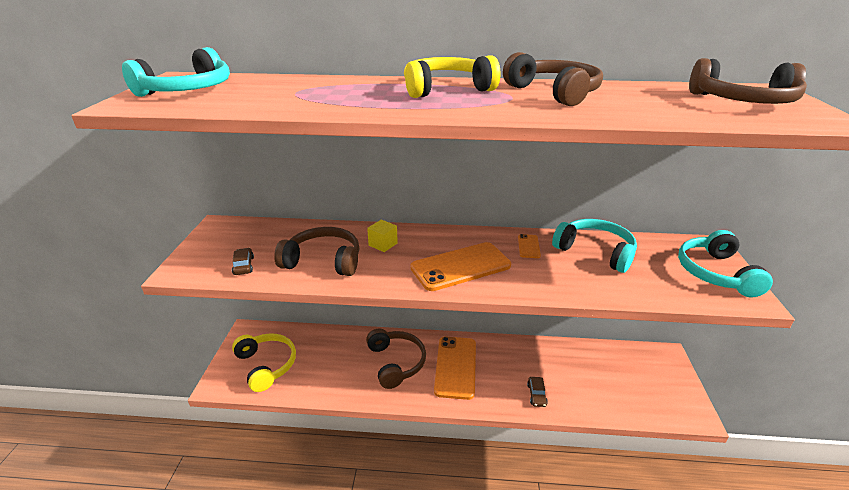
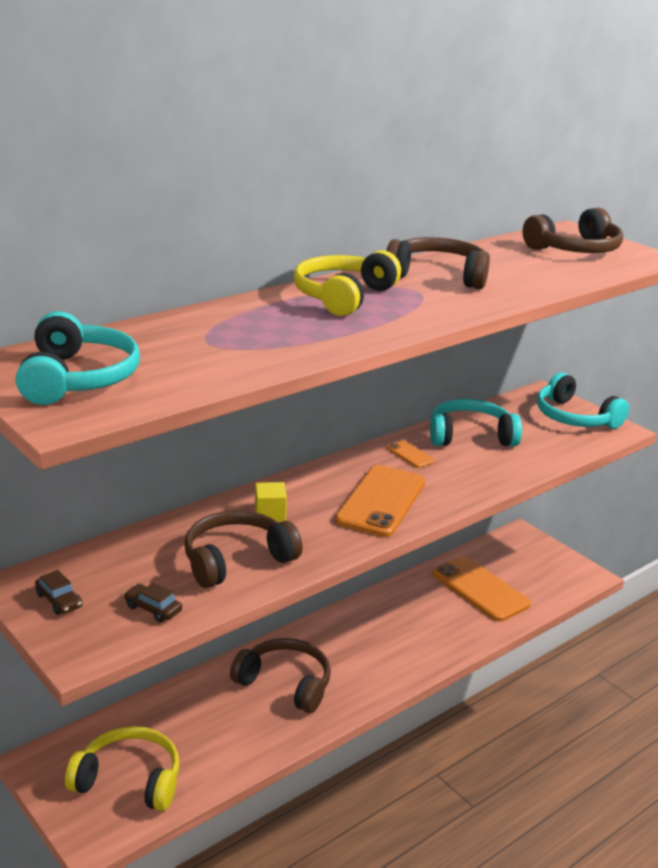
camera: 45 degrees left, 5 degrees down
(455, 367) = (353, 651): orange phone -> orange phone (480, 589)
(536, 395) = (456, 632): brown car -> brown car (59, 600)

